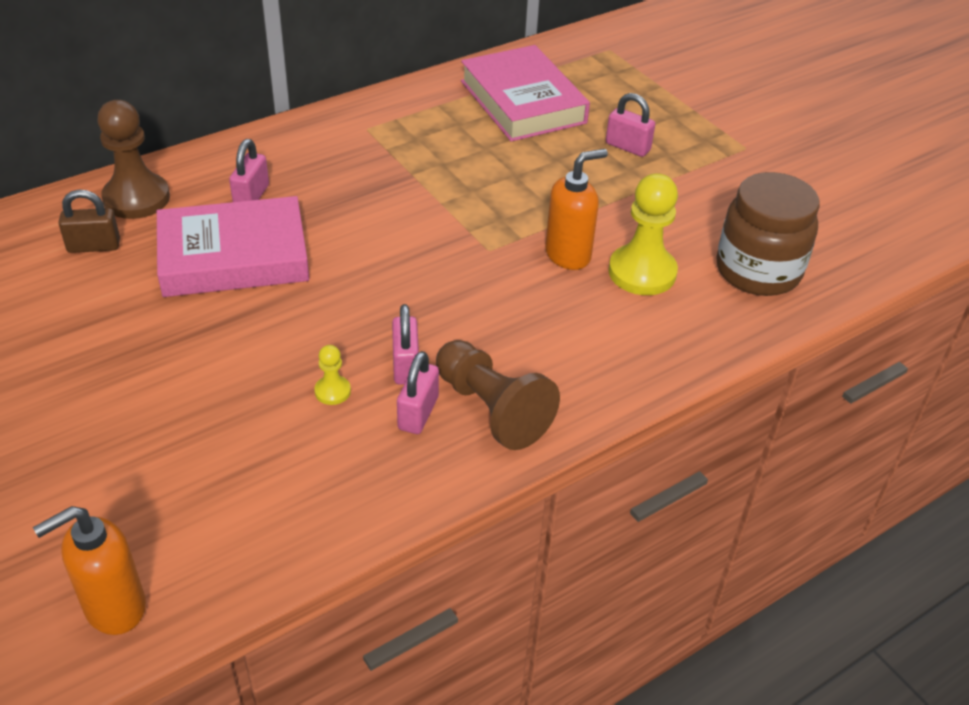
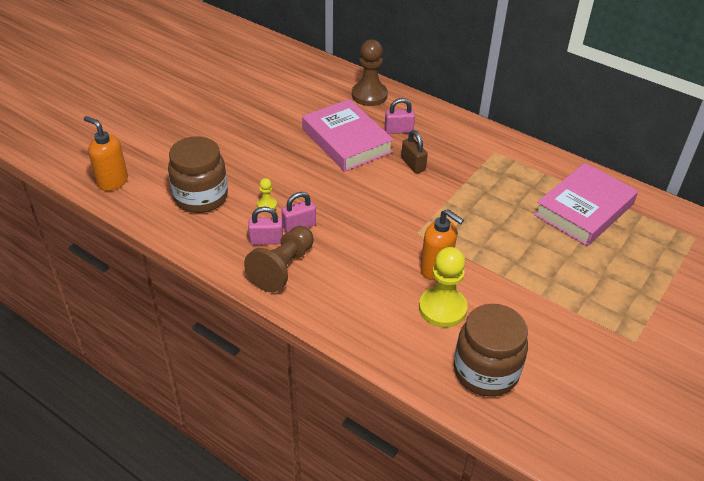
camera: 70 degrees right, 0 degrees up
(94, 246) = (325, 96): brown padlock -> brown padlock (413, 164)
(256, 474) = (201, 197): none -> brown jar
(627, 147) = (577, 273): pink padlock -> none

